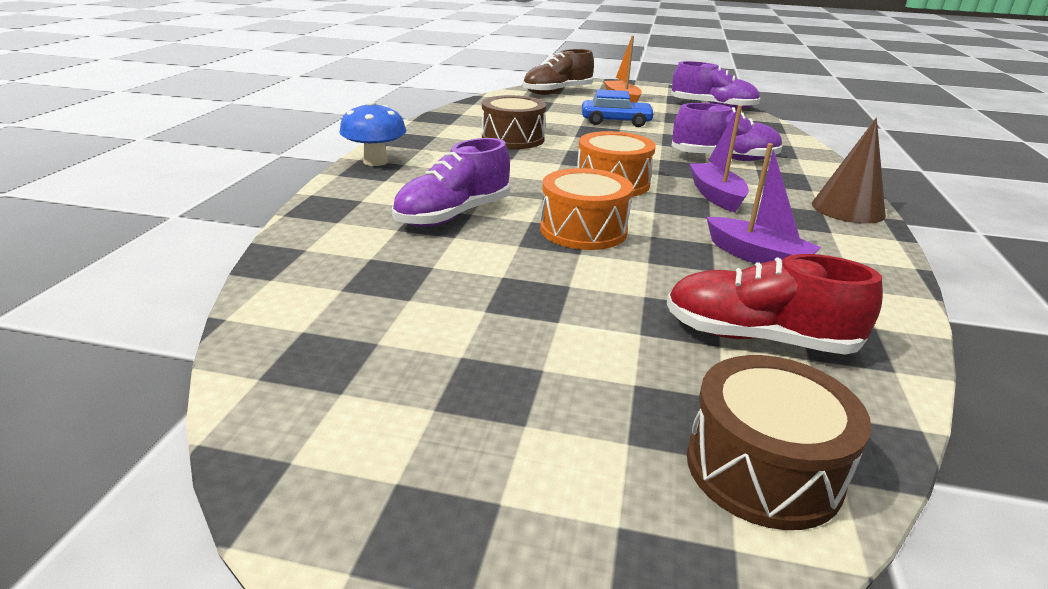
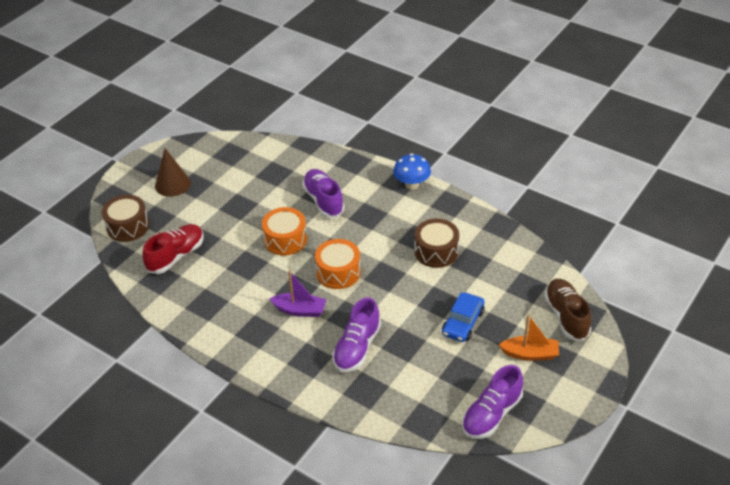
camera: 115 degrees right, 15 degrees up
(757, 257) = (228, 289): purple boat -> none
(848, 209) = (254, 362): brown cone -> brown cone (172, 184)

